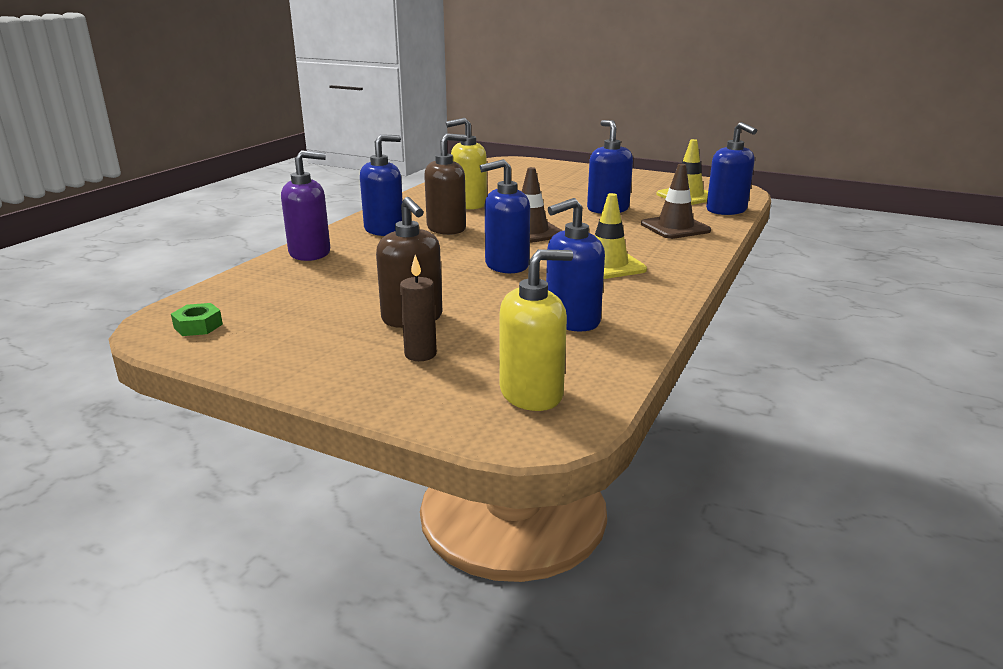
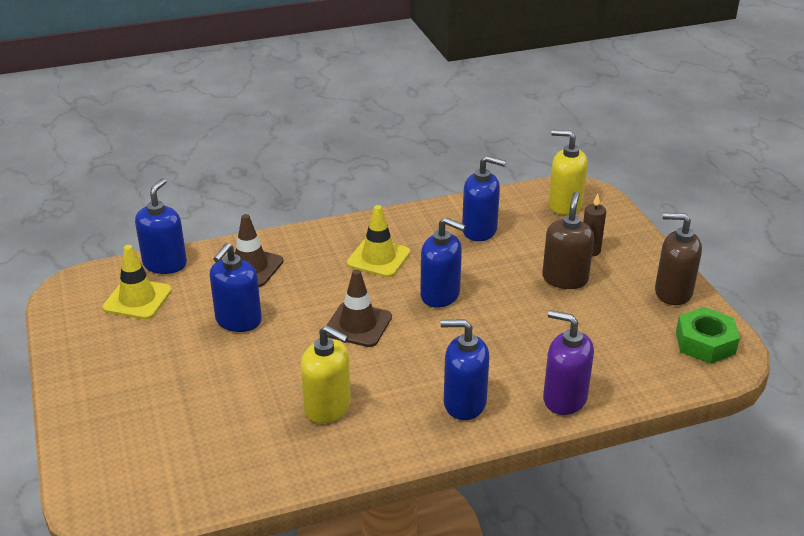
camera: 135 degrees left, 10 degrees up
(198, 326) = (705, 343): green nut -> green nut, size x1.73
(446, 228) = (410, 372): brown soap dispenser -> brown soap dispenser (673, 292)

